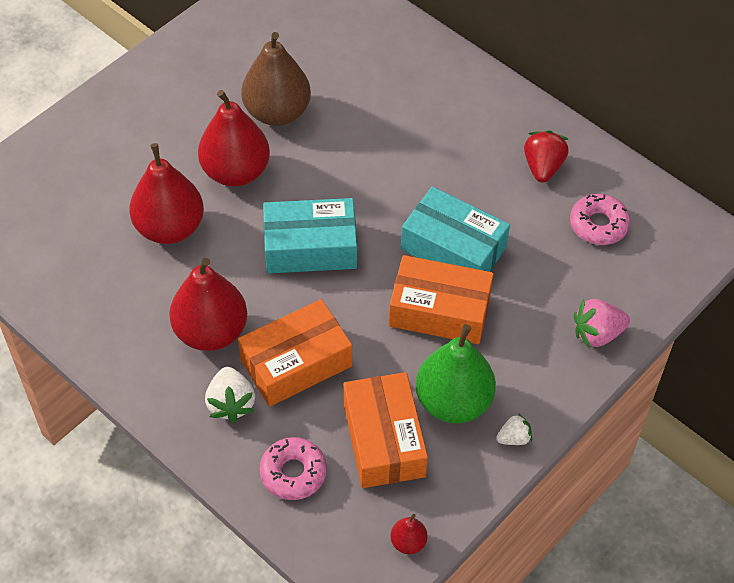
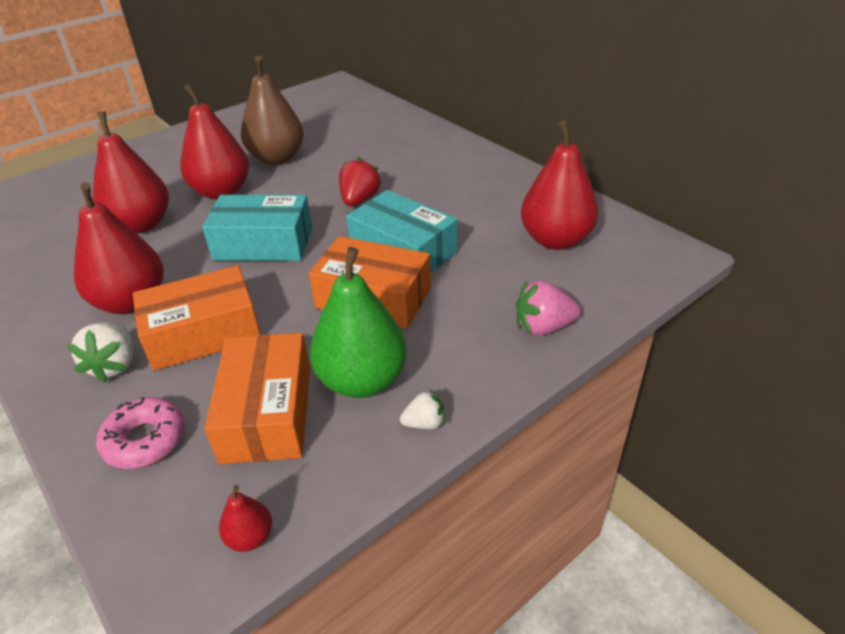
camera: 10 degrees right, 15 degrees down
(543, 167) = (506, 198): red strawberry -> red strawberry (359, 200)
(598, 225) = (555, 240): pink donut -> red pear

